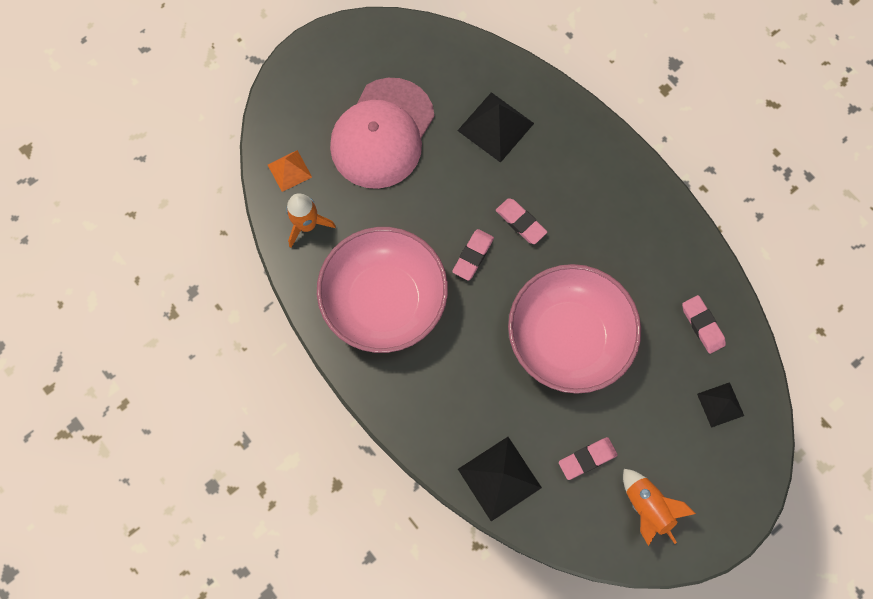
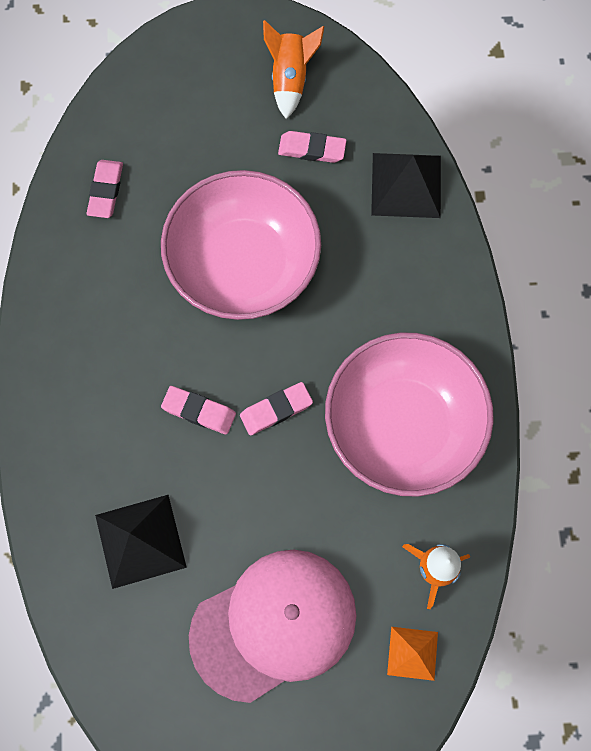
camera: 145 degrees left, 0 degrees up
(520, 222) = (199, 411): pink eraser -> pink eraser turned 60 degrees counterclockwise
(720, 404) = (152, 115): black pyramid -> none

